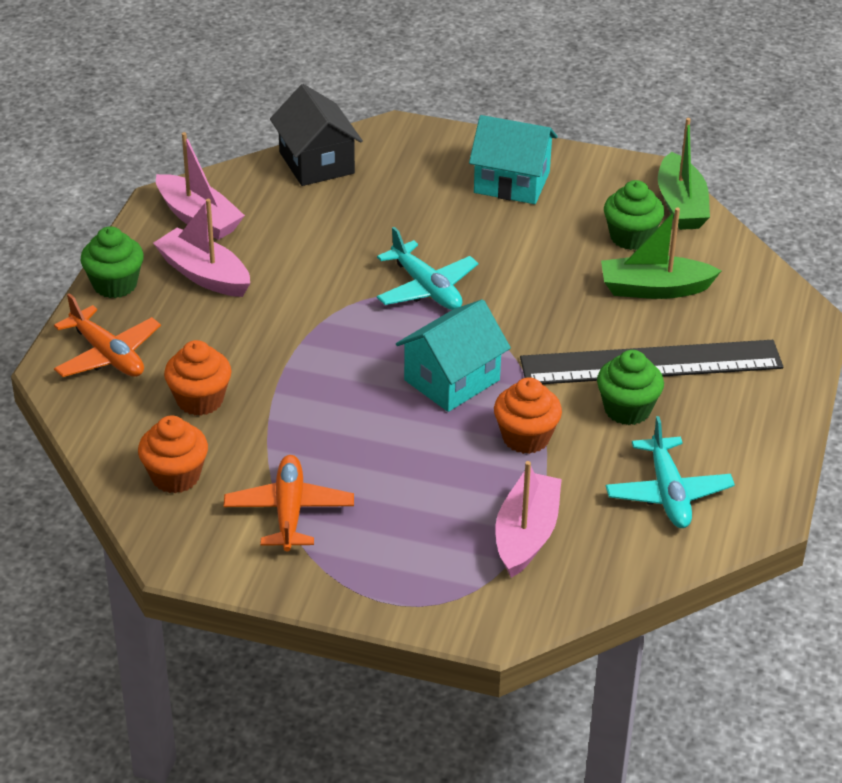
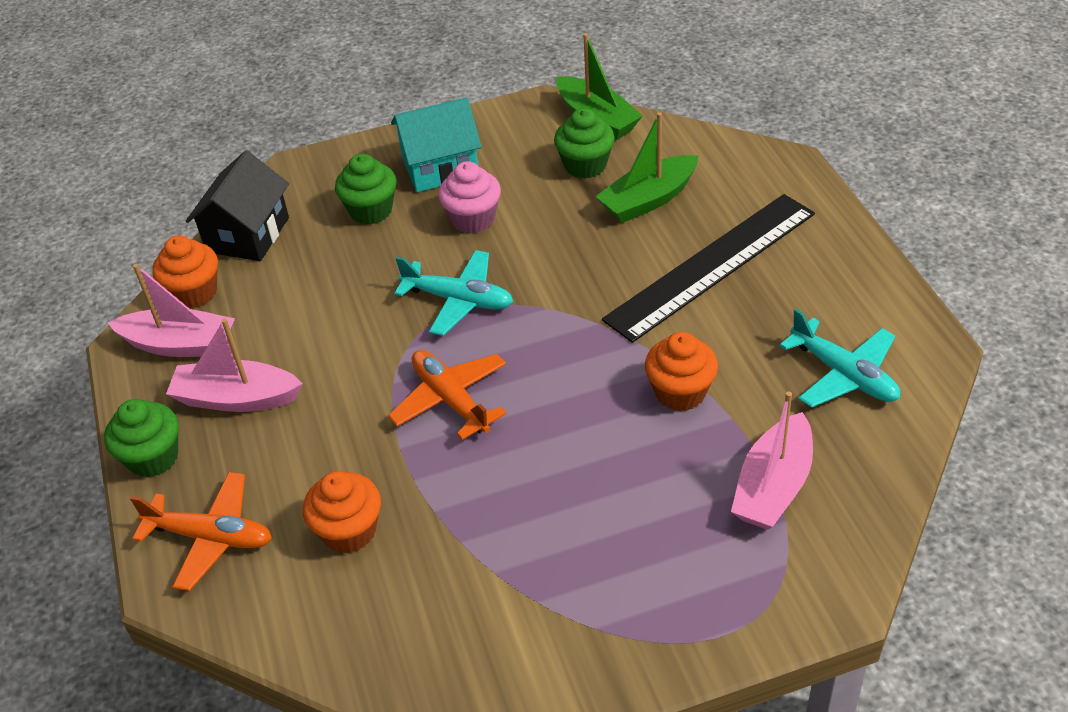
camera: 30 degrees left, 5 degrees up
(175, 476) = (399, 629): orange cupcake -> orange cupcake (194, 293)
(289, 511) = (544, 597): orange plane -> orange plane (451, 400)
(316, 163) = (248, 235): black house -> black house turned 75 degrees clockwise
(452, 380) = (564, 374): turquoise house -> none
(497, 234) = (473, 219): none -> pink cupcake
(526, 535) = (773, 486): pink boat -> pink boat turned 135 degrees counterclockwise
(627, 409) = (735, 318): green cupcake -> green cupcake (371, 210)

